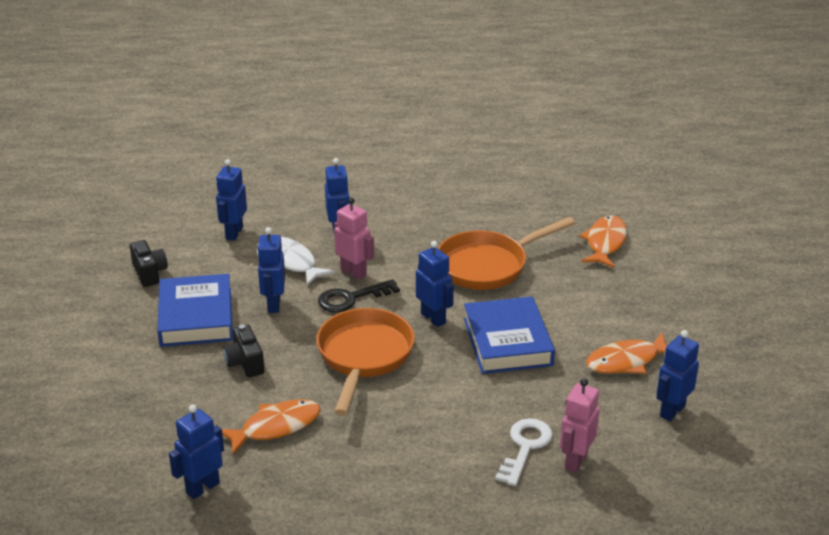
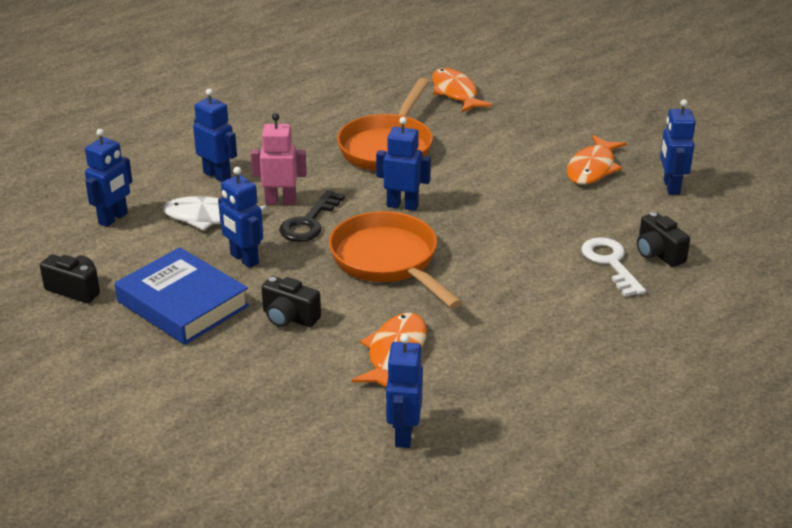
camera: 40 degrees left, 0 degrees up
(234, 233) = (113, 218): blue robot -> blue robot turned 120 degrees counterclockwise
(507, 342) = (487, 195): blue book -> none
(575, 461) = (658, 253): pink robot -> black camera

